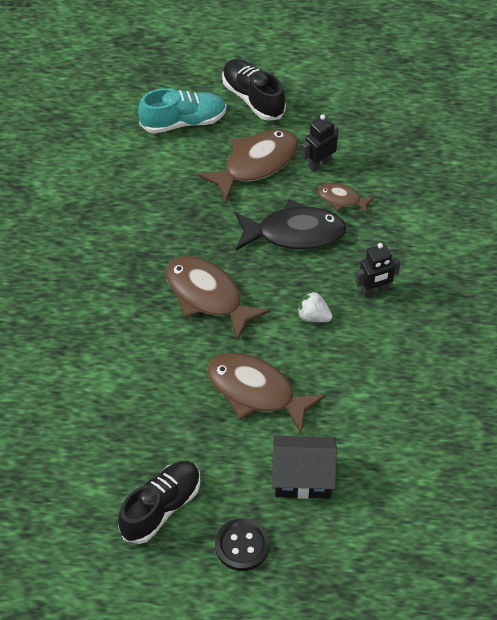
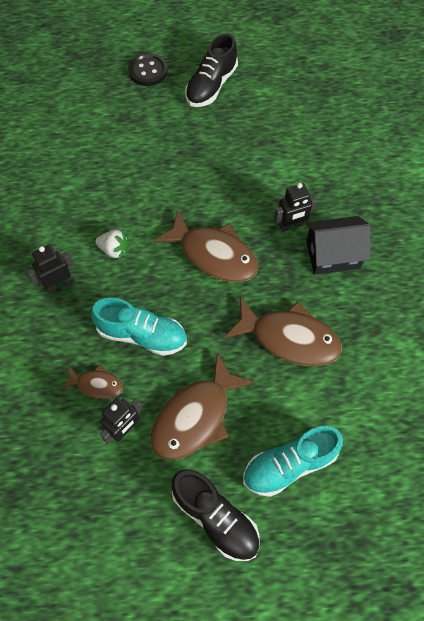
camera: 170 degrees right, 10 degrees up
(116, 313) = (291, 226): none -> black robot
(256, 392) = (155, 177): brown fish -> brown fish (289, 338)
(294, 233) = (142, 334): black fish -> turquoise shoe
(303, 477) = (109, 120): black house -> black house (333, 254)

